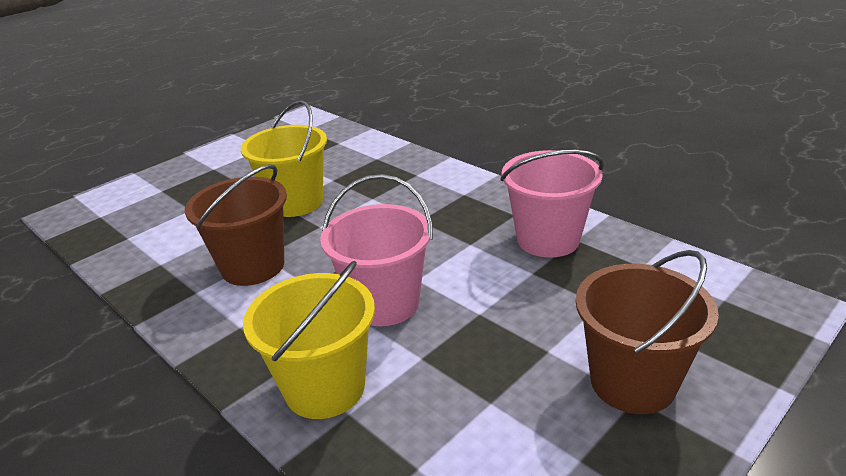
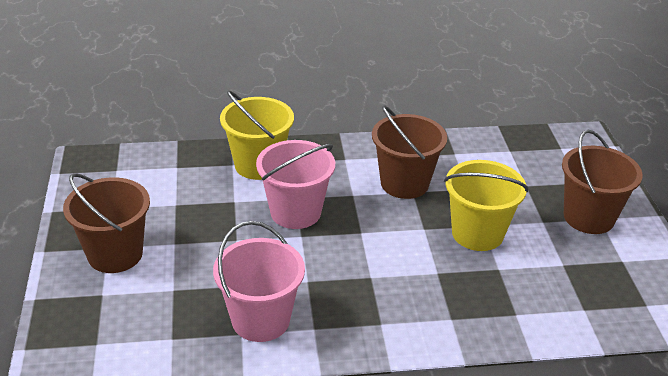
camera: 125 degrees right, 5 degrees up
(216, 172) = (588, 217): none -> brown bucket

